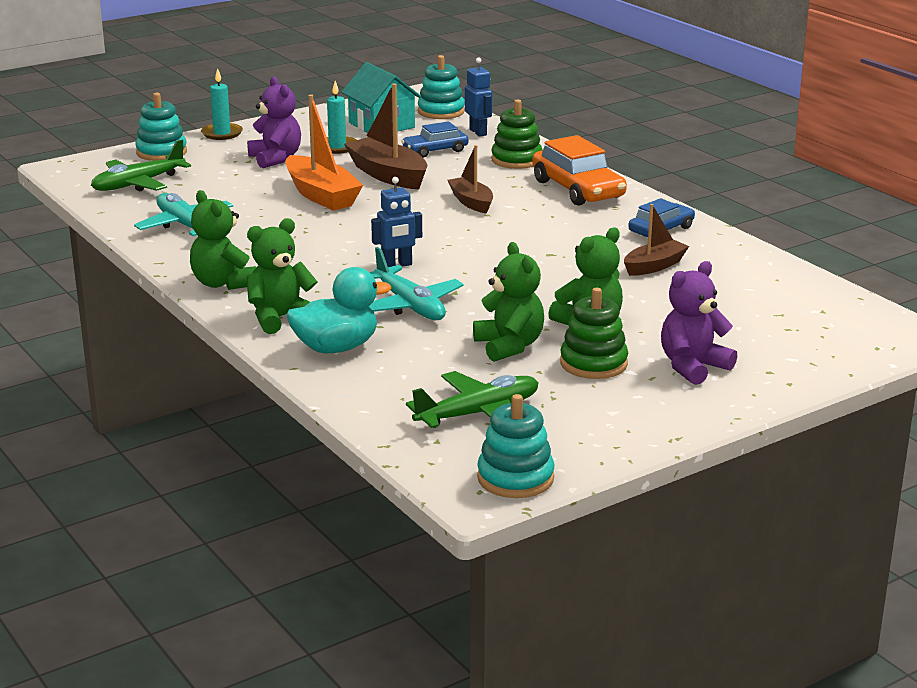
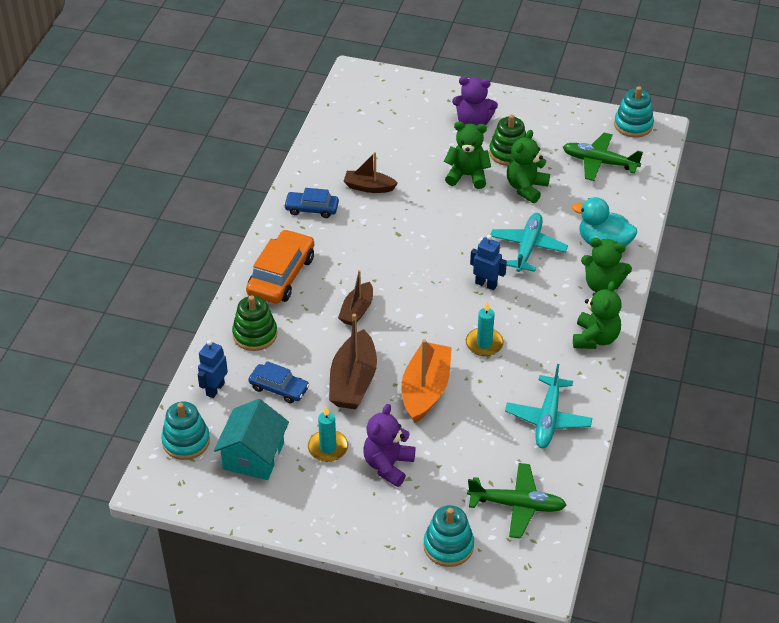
camera: 130 degrees left, 20 degrees up
(222, 133) = (371, 542): turquoise candle -> turquoise candle (484, 344)

